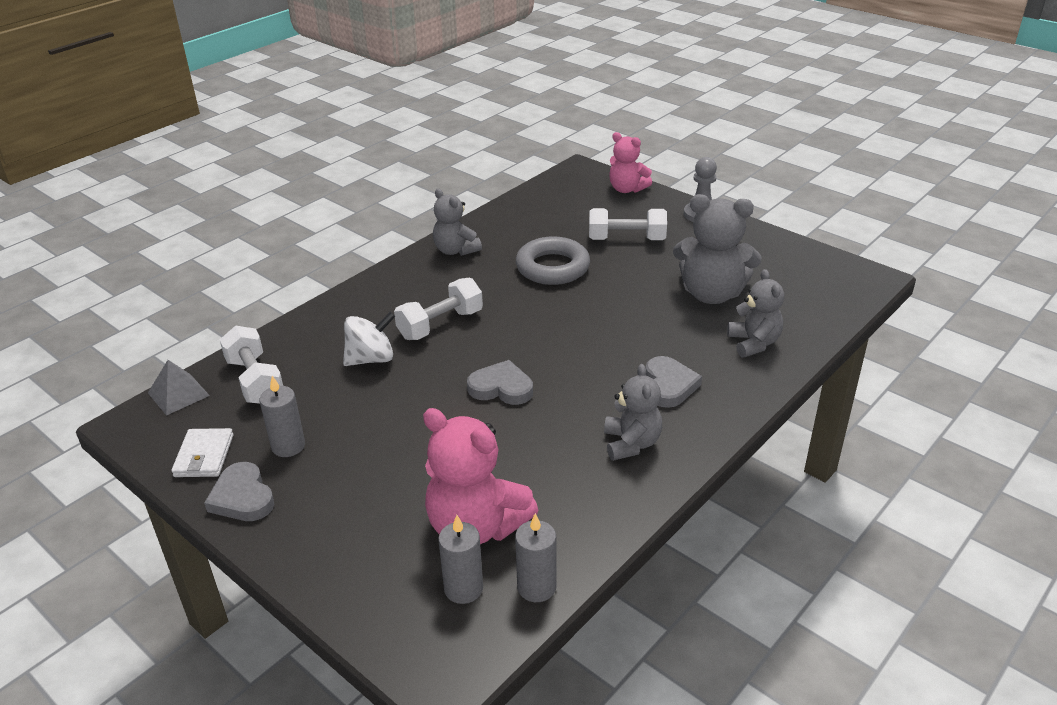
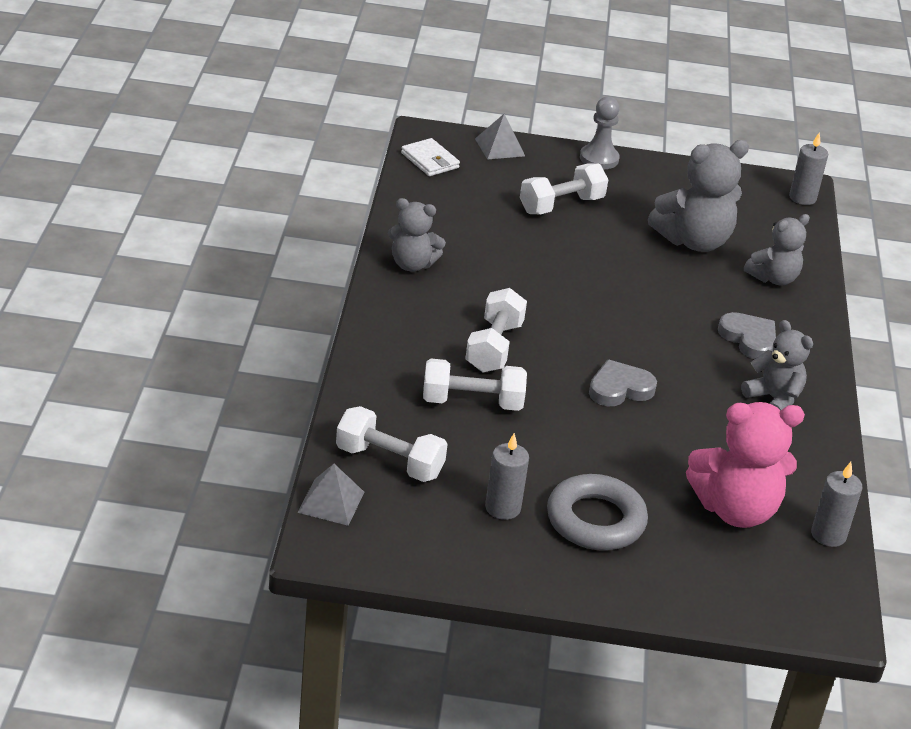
camera: 40 degrees left, 0 degrees up
(204, 456) = (438, 546): white wallet -> white wallet (430, 160)
(242, 497) = (522, 565): grey heart -> none
(371, 359) = (472, 402): white spinning top -> white dumbbell
(463, 588) = (780, 558): grey candle -> grey candle (802, 198)
(552, 267) = (527, 255): grey ring -> grey ring (595, 520)
(627, 189) = (499, 147): pink teddy bear -> grey pyramid
(754, 343) = (773, 278): grey teddy bear -> grey teddy bear turned 105 degrees clockwise

